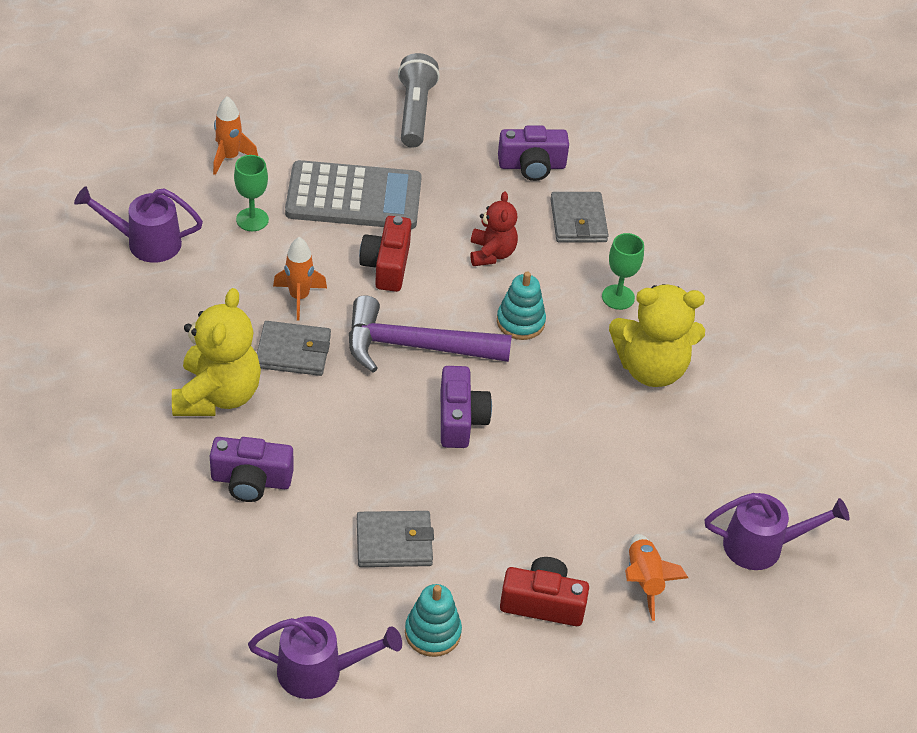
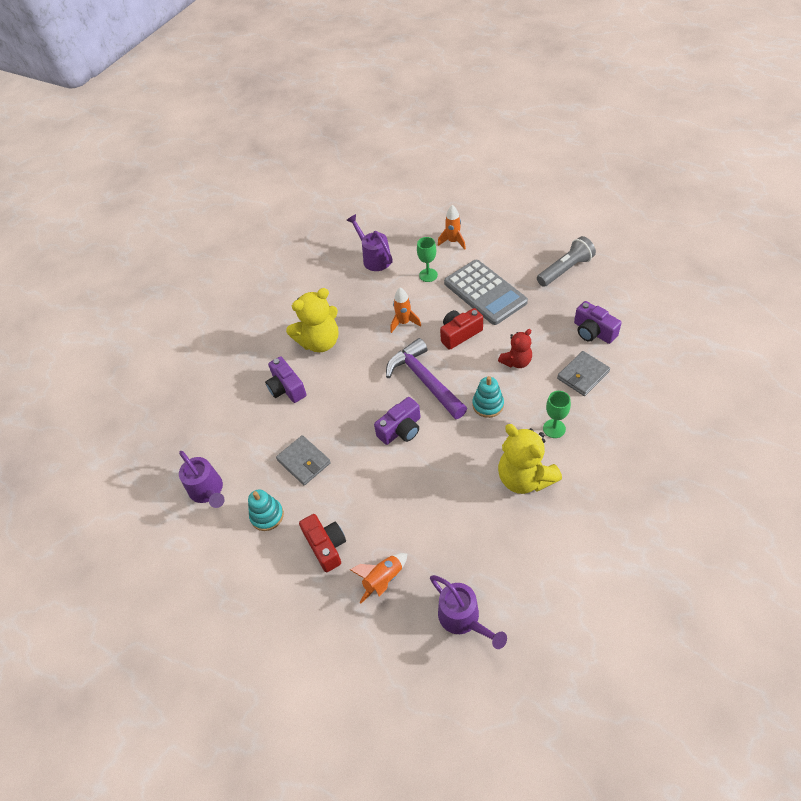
camera: 60 degrees right, 5 degrees up
(293, 352) = (371, 345): grey wallet -> none

